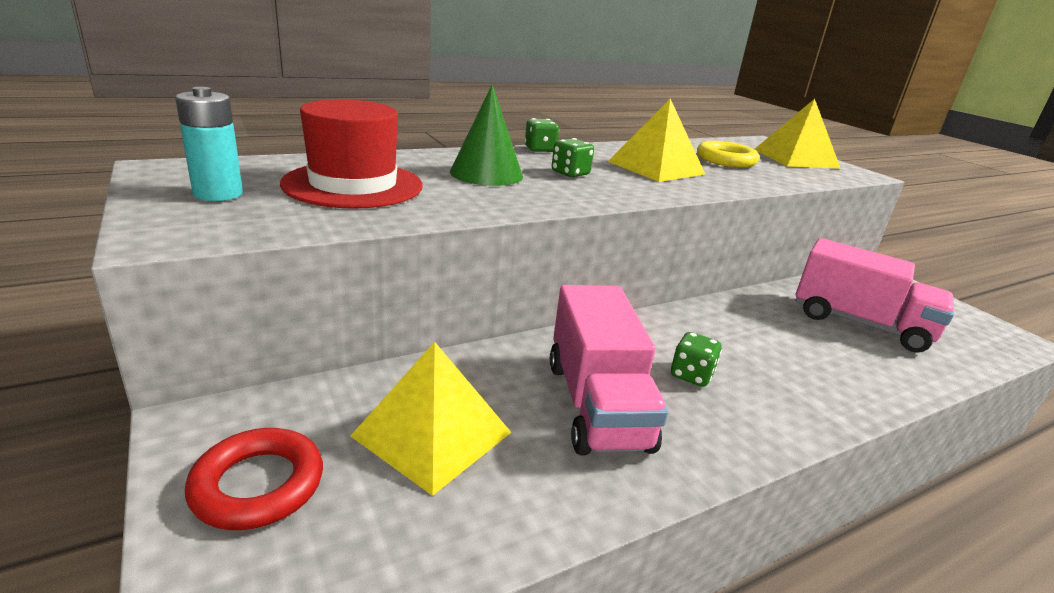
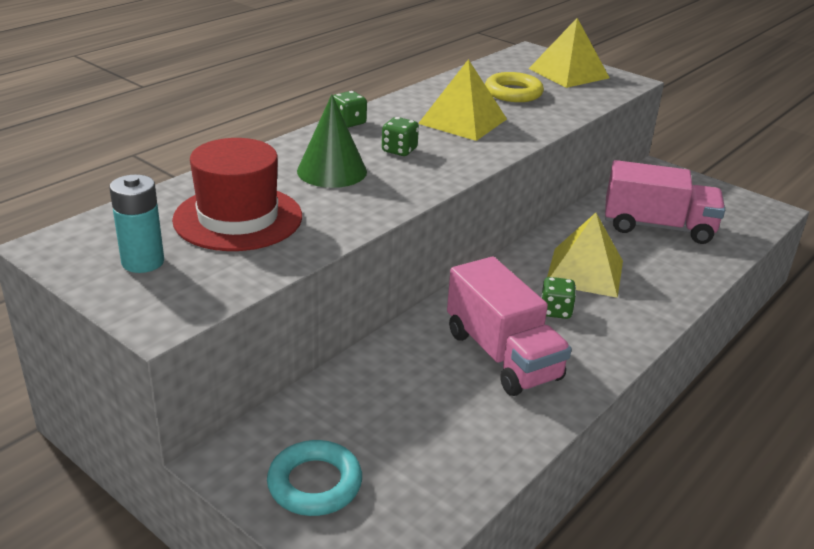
camera: 20 degrees left, 5 degrees up
(258, 485) = (315, 484): red ring -> turquoise ring
(432, 434) = (403, 412): yellow pyramid -> yellow pyramid (584, 272)

